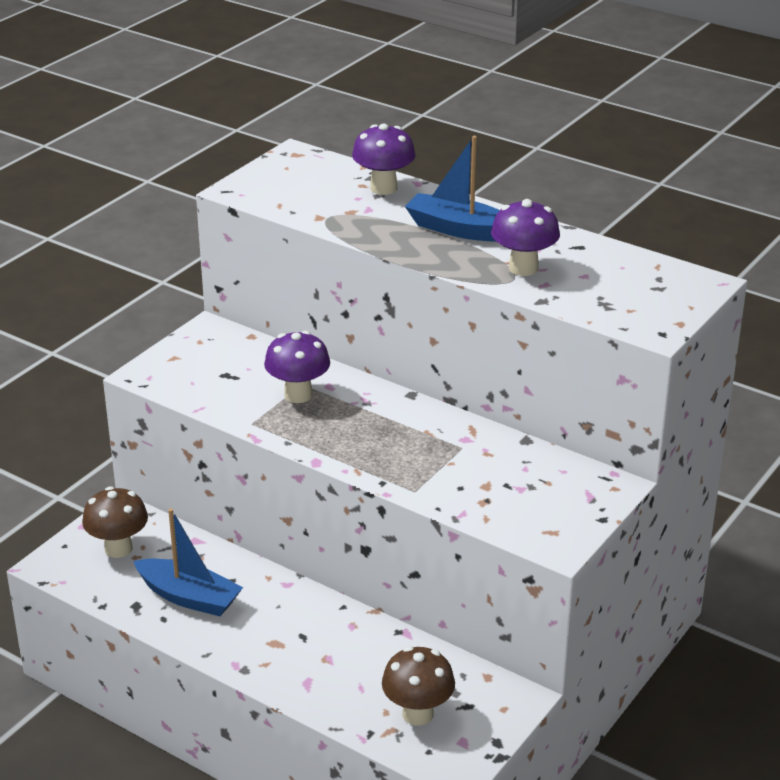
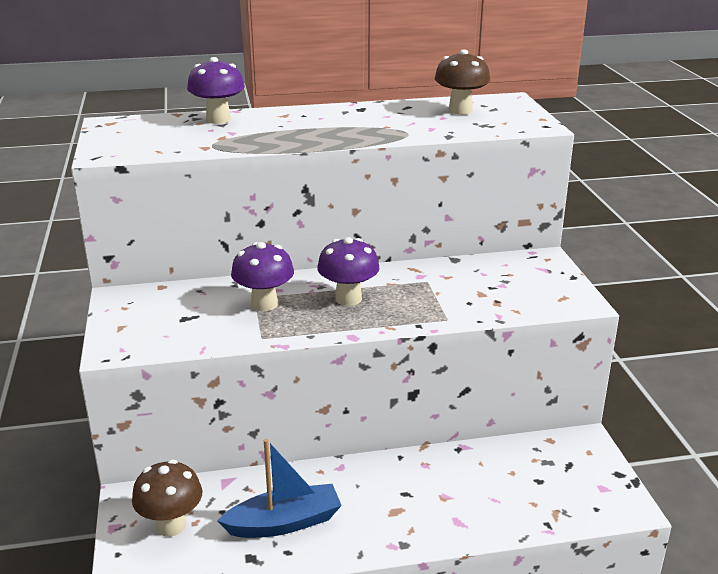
camera: 45 degrees left, 5 degrees down
(418, 714) = (553, 490): brown mushroom -> brown mushroom (460, 110)
(459, 229) = (318, 122): blue boat -> none
(523, 268) = (401, 126): purple mushroom -> purple mushroom (348, 299)

